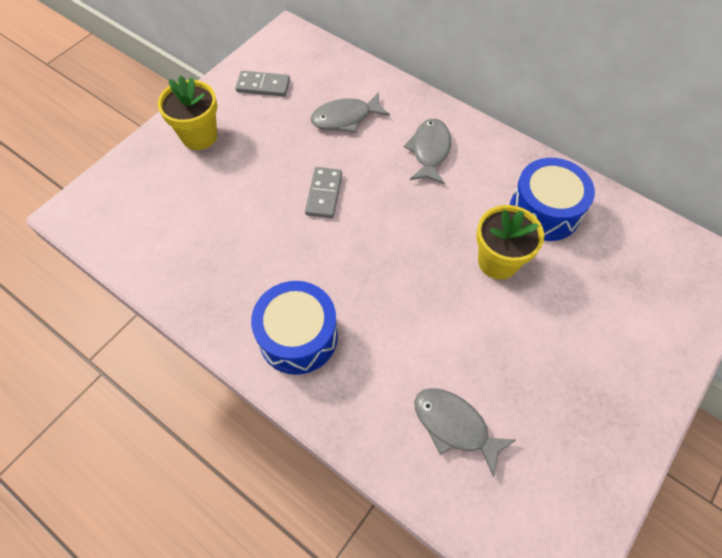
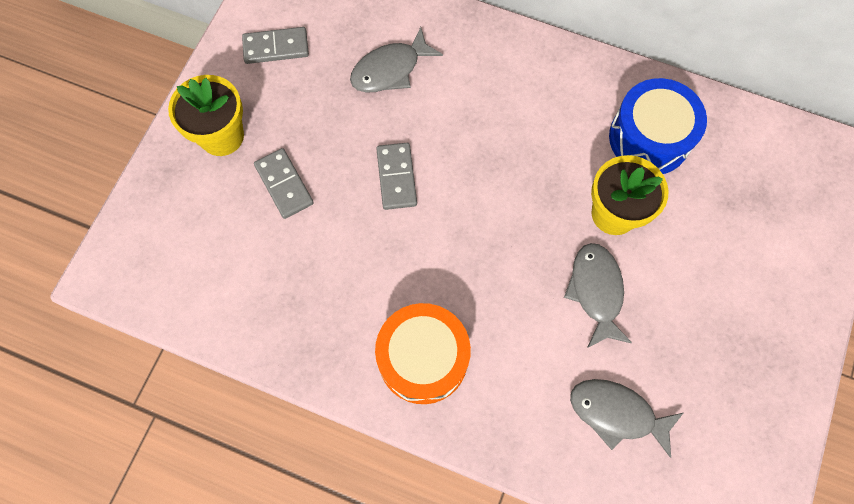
camera: 15 degrees left, 10 degrees up
(233, 180) = (284, 185): none -> grey domino
(298, 336) = (423, 359): blue drum -> orange drum
(429, 151) = (501, 91): grey fish -> grey fish (596, 291)

